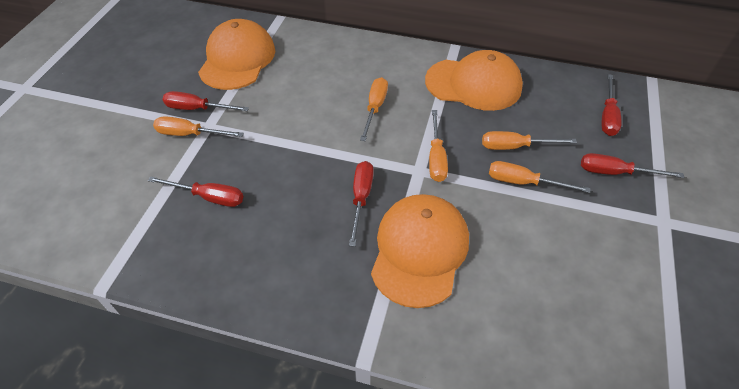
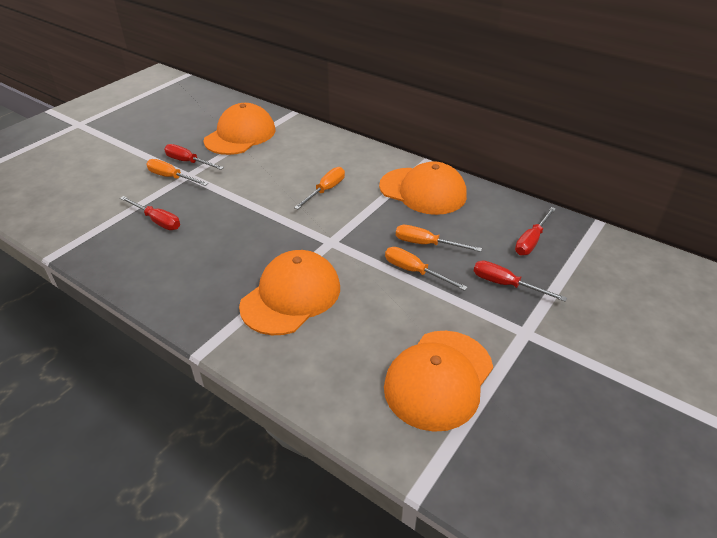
camera: 20 degrees right, 10 degrees down
(361, 198) = (270, 249): red screwdriver -> none
(436, 158) = (351, 236): orange screwdriver -> none
(621, 302) = (438, 379): none -> orange cap

